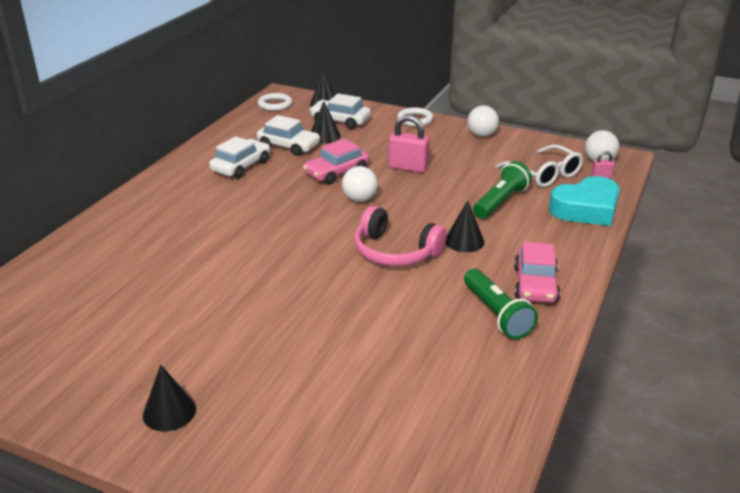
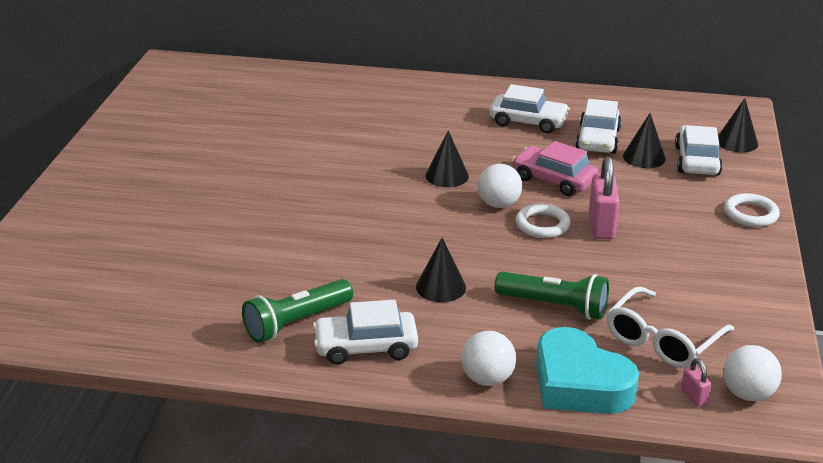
camera: 75 degrees right, 0 degrees up
(169, 412) = (117, 172): black cone -> black cone (447, 176)
(275, 104) = (703, 111): white ring -> white ring (542, 225)
(395, 251) = (396, 242): pink headphones -> none
(482, 135) = (748, 274): white ball -> white ball (487, 379)
(535, 284) = (366, 347): pink car -> white car

